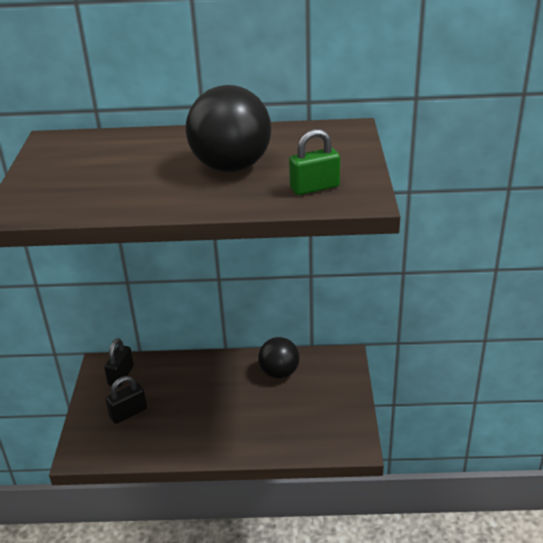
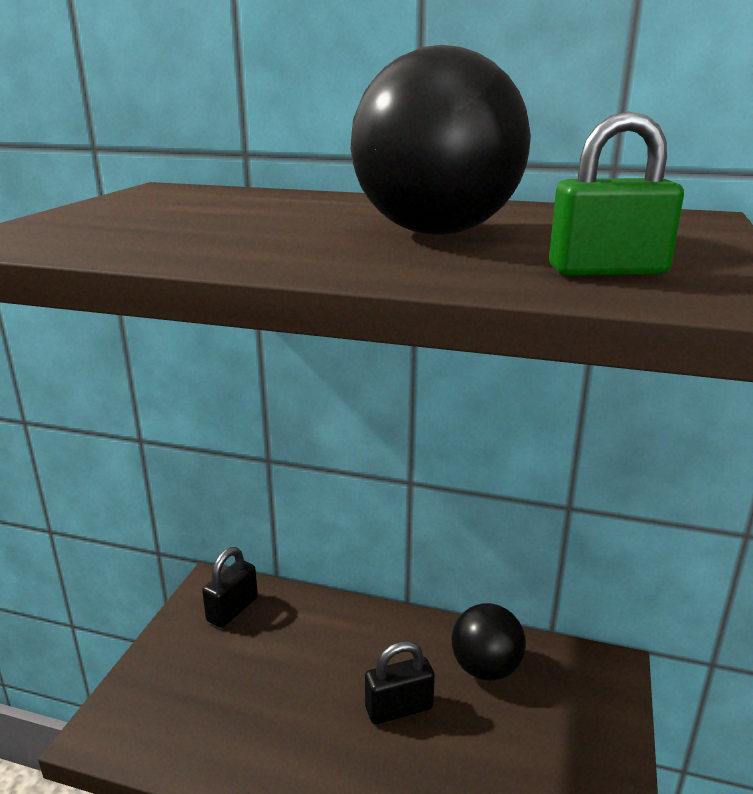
camera: 15 degrees right, 10 degrees down
(128, 413) = (214, 677): black padlock -> black padlock (399, 708)

